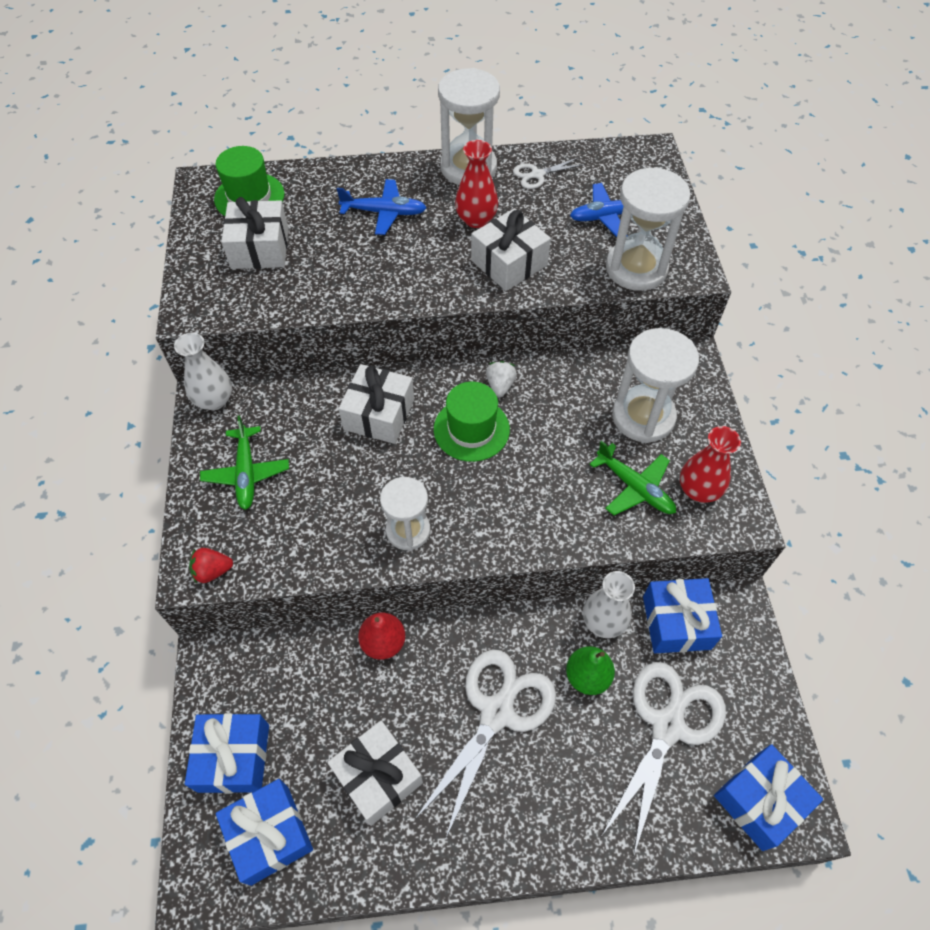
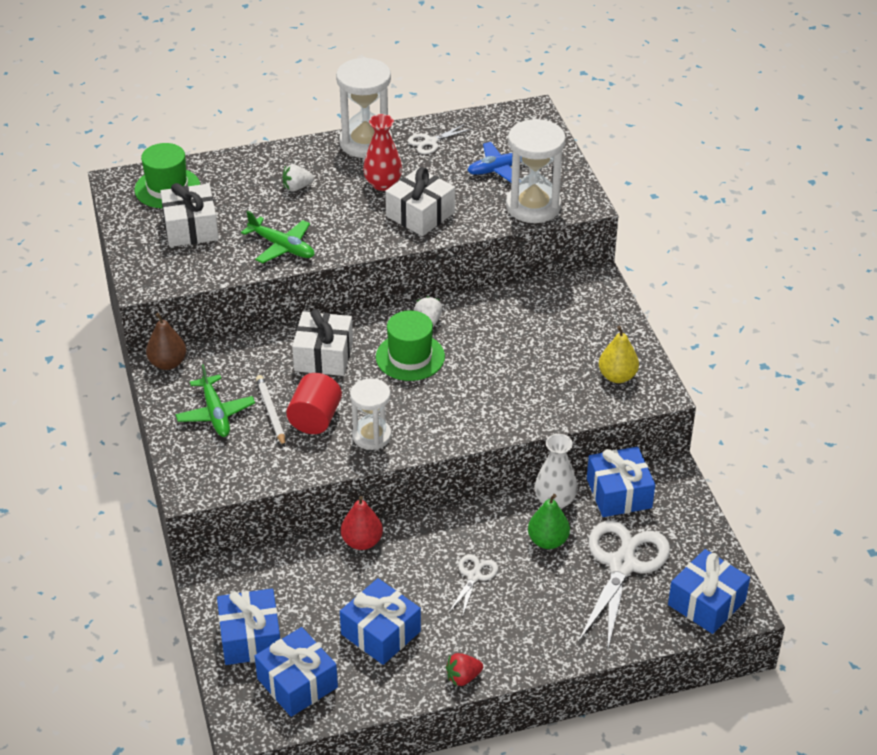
camera: 10 degrees left, 15 degrees down
(213, 571) = (208, 485): red strawberry -> red strawberry (463, 677)
(214, 400) = (168, 363): white vase -> brown pear
(305, 480) = (271, 412): none -> white pencil
(351, 497) = (315, 419): none -> red cylinder
(378, 776) = (380, 633): white gift -> blue gift
(384, 212) = (297, 187): blue plane -> white strawberry
(497, 713) = (474, 576): white scissors -> white scissors, size x0.49
(634, 487) = (562, 381): green plane -> green plane (282, 247)
(643, 417) = (561, 329): white hourglass -> none
(698, 490) = (617, 376): red vase -> yellow pear

